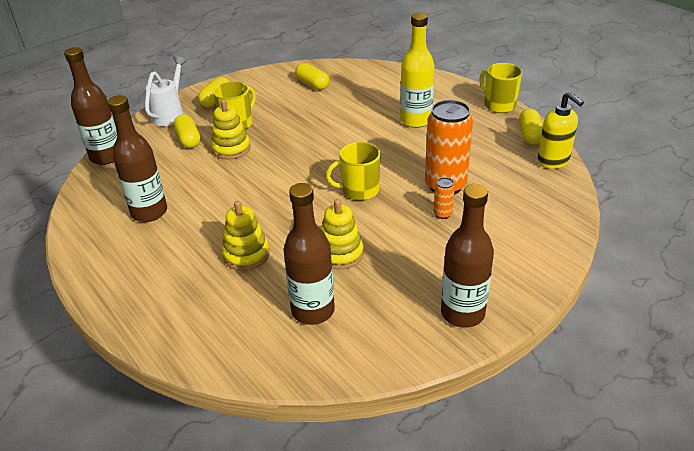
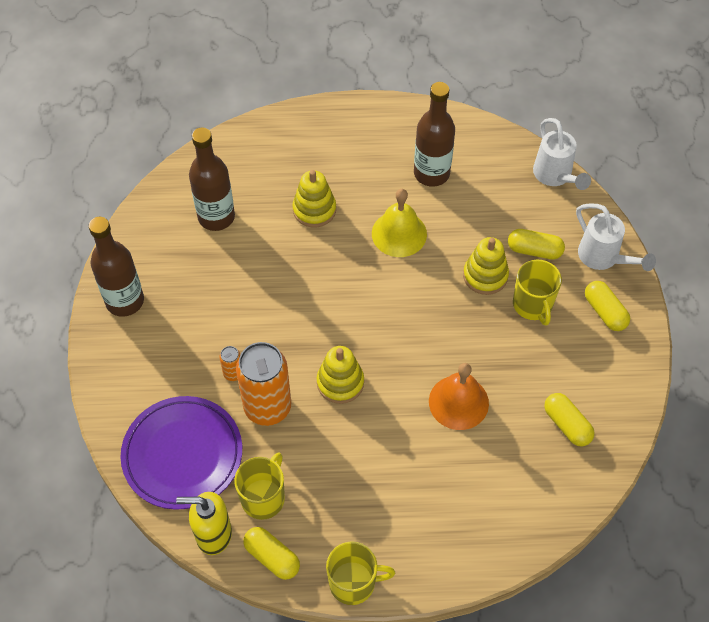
camera: 125 degrees right, 20 degrees up
(106, 157) = (555, 176): brown bottle -> white watering can
(229, 200) = (399, 233): none -> yellow bell
(312, 84) = (567, 424): yellow capsule -> yellow capsule turned 60 degrees clockwise
(340, 253) = (257, 269): yellow stacking toy -> yellow stacking toy (340, 382)
(342, 120) = (458, 402): none -> orange bell
(359, 190) = (324, 335): yellow mug -> yellow mug (263, 497)
(416, 120) = (397, 470): yellow bottle -> none
(529, 201) = (182, 455): none -> purple plate

